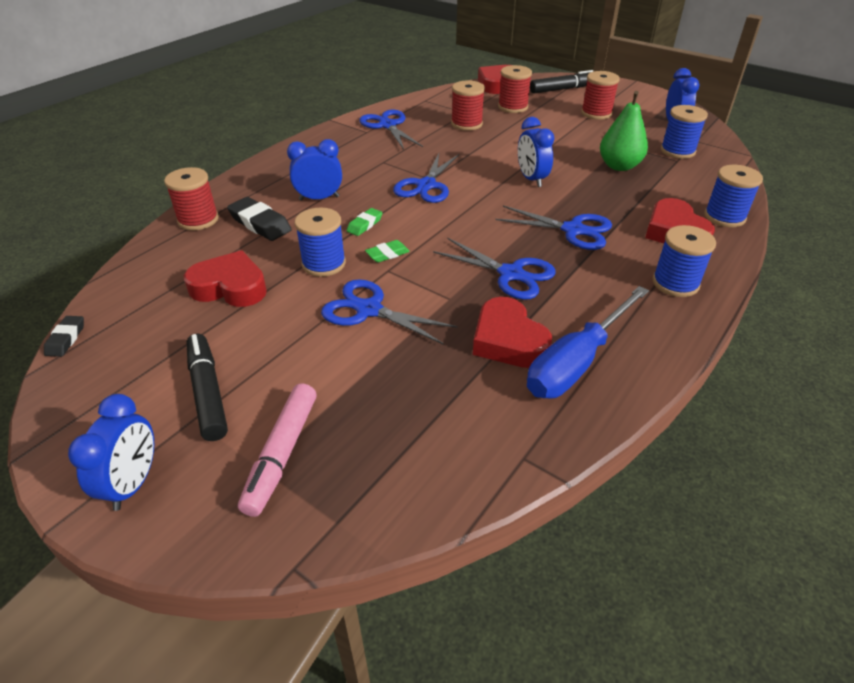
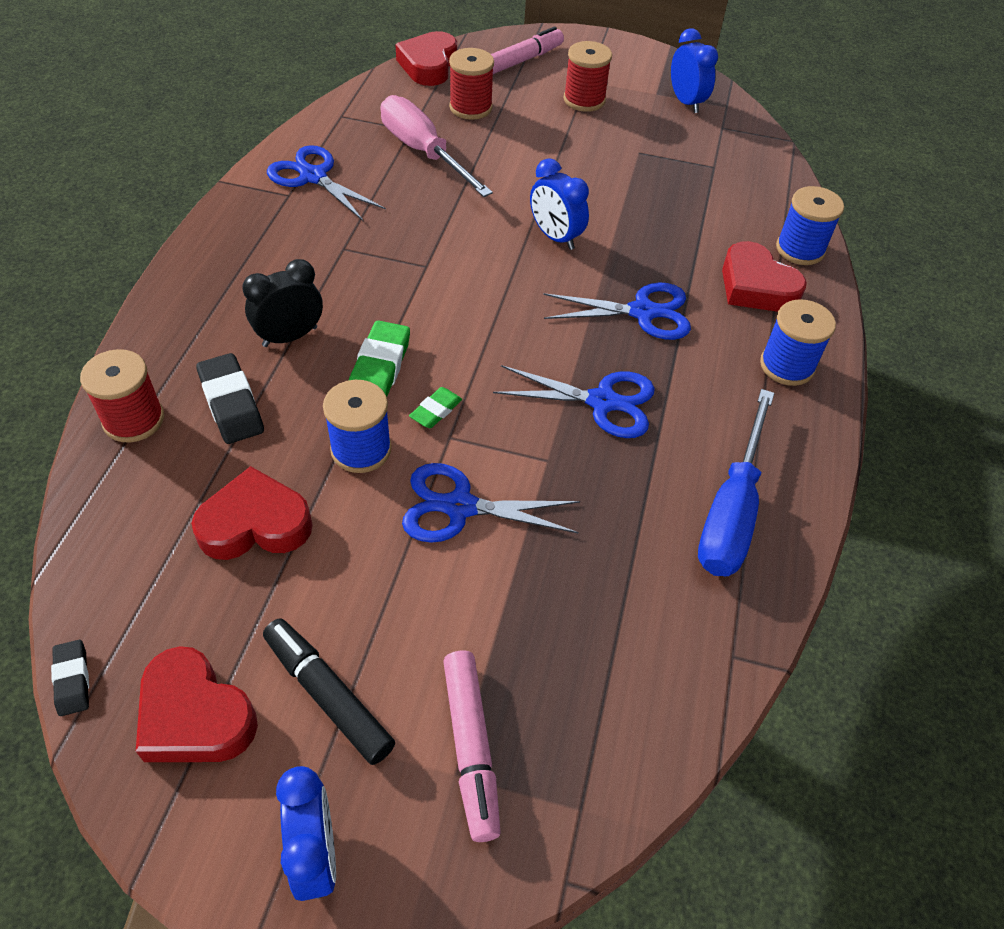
camera: 25 degrees left, 10 degrees up
(260, 224) = (231, 403): black eraser -> black eraser turned 45 degrees clockwise
(319, 198) = (290, 336): blue clock -> black clock
(365, 225) = (379, 368): green eraser -> green eraser, size x1.71
(426, 185) = (425, 279): blue scissors -> none
(466, 124) = (423, 152): red spool -> pink screwdriver
(508, 340) = (645, 503): red heart -> red heart (195, 715)
(562, 89) = (521, 61): black marker -> pink marker
(619, 166) = (651, 191): green pear -> none
(677, 151) = (708, 150): blue spool -> none

